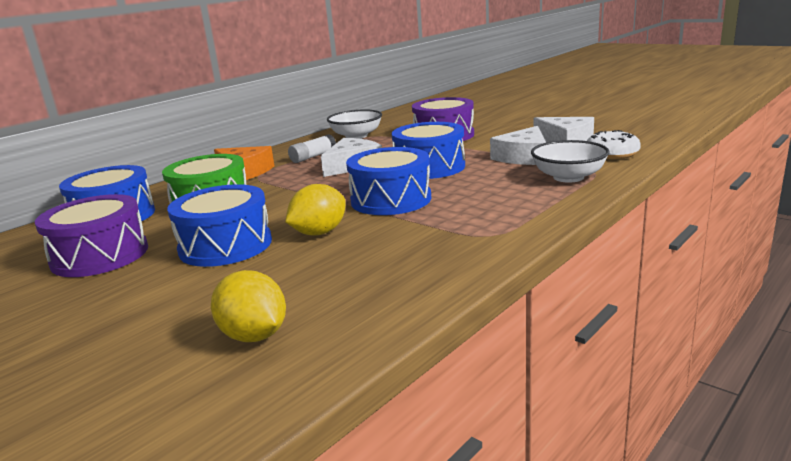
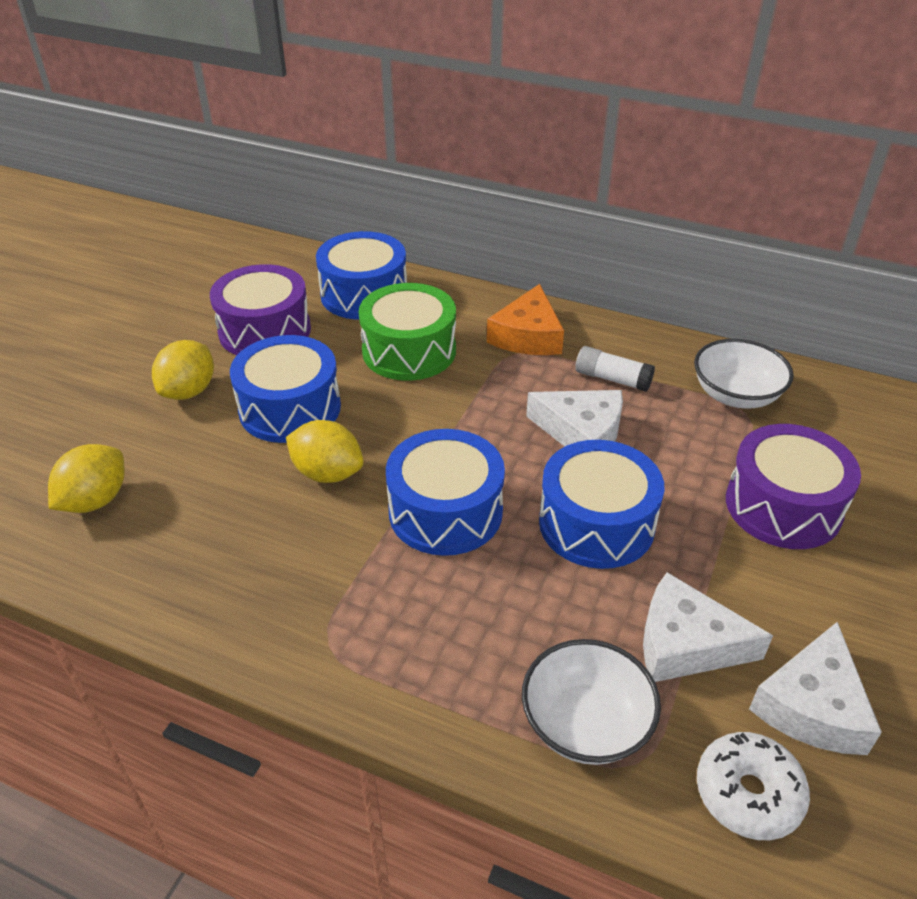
camera: 70 degrees right, 20 degrees up
(141, 290) = (189, 391): none -> yellow lemon

